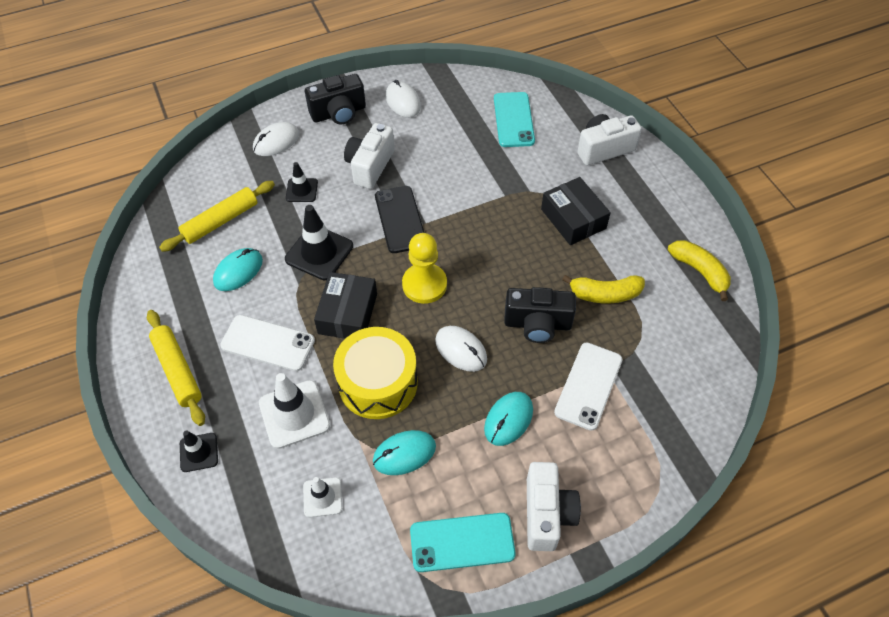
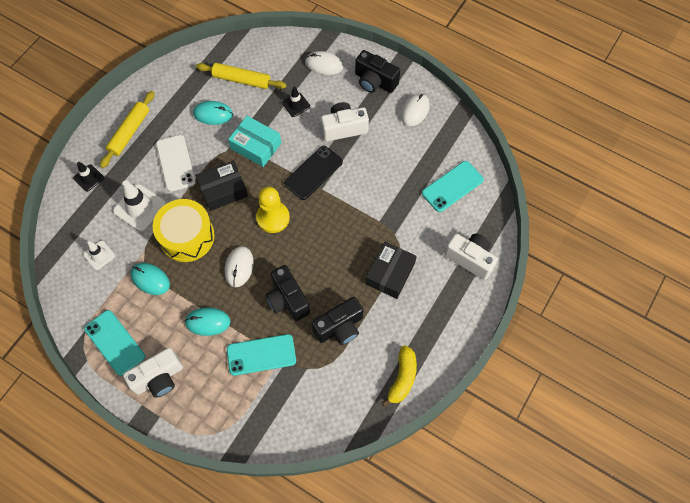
camera: 55 degrees right, 10 degrees up
(319, 252) = (256, 146): black traffic cone -> turquoise box
(588, 386) = (261, 355): white phone -> turquoise phone
(605, 294) = (339, 327): yellow banana -> black camera

